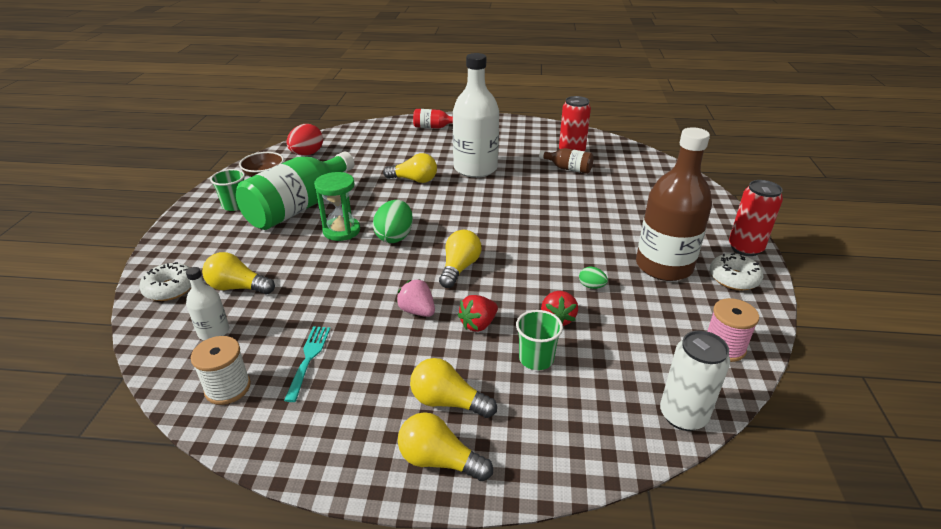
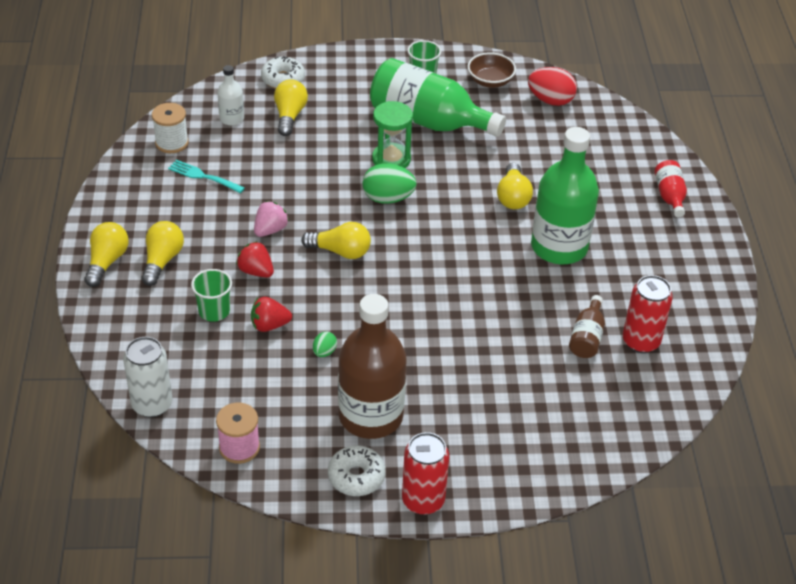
camera: 80 degrees right, 10 degrees up
(308, 359) = (204, 176): turquoise fork -> turquoise fork turned 150 degrees counterclockwise
(475, 168) = (559, 247): white bottle -> green bottle

